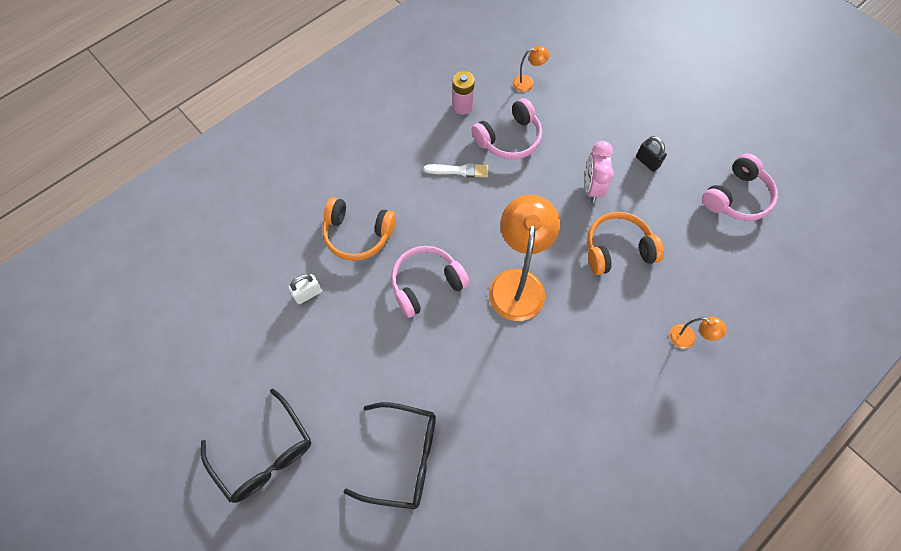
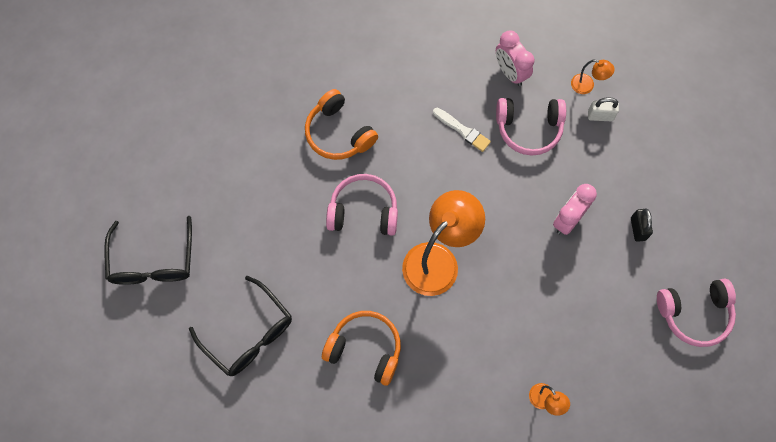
camera: 35 degrees right, 5 degrees up
(308, 294) = (266, 158): white padlock -> white padlock (600, 116)
(462, 106) = (510, 72): pink battery -> pink clock
(617, 249) = (546, 288): orange headphones -> orange headphones (365, 349)

